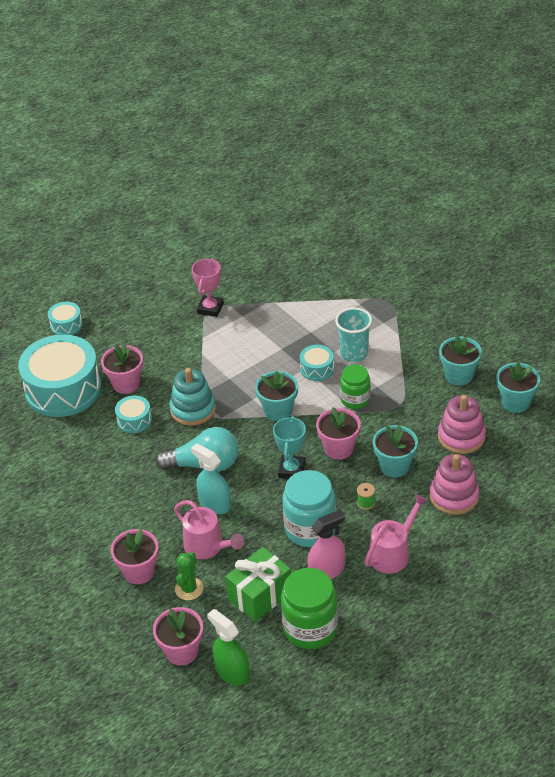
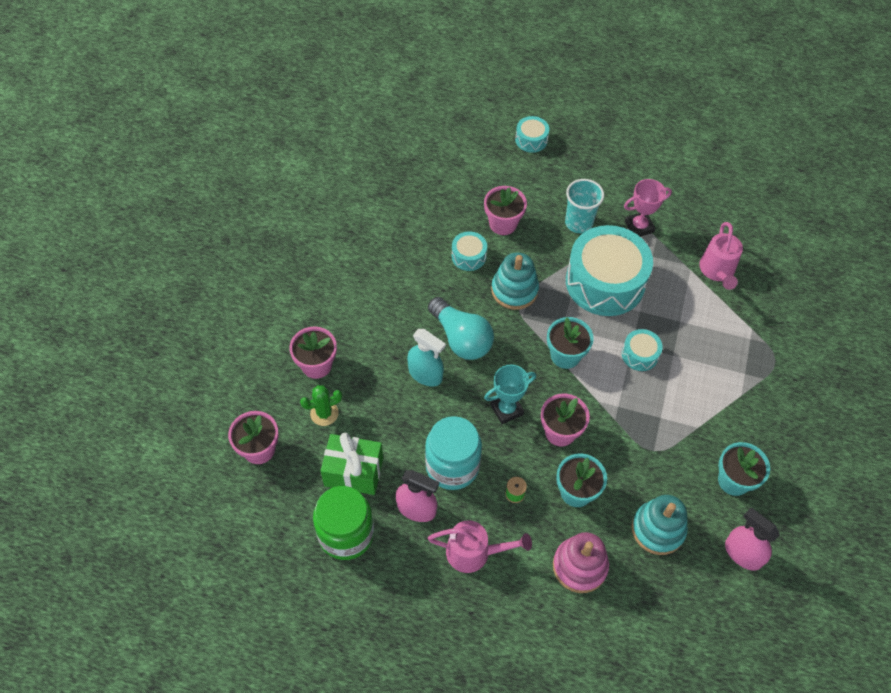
camera: 50 degrees right, 15 degrees up
(63, 389) = (461, 185): turquoise drum -> turquoise drum (605, 282)
(208, 547) = (376, 399): pink watering can -> pink watering can (717, 271)
(214, 504) = (425, 374): turquoise spray bottle -> turquoise spray bottle turned 120 degrees clockwise
(232, 671) = (263, 501): green spray bottle -> none
(354, 354) = (684, 373): turquoise cup -> turquoise cup (578, 223)
(355, 399) = (629, 409): green jar -> none
(461, 437) = (658, 529): pink stacking toy -> turquoise stacking toy
(515, 402) = (742, 553): turquoise flower pot -> pink spray bottle

